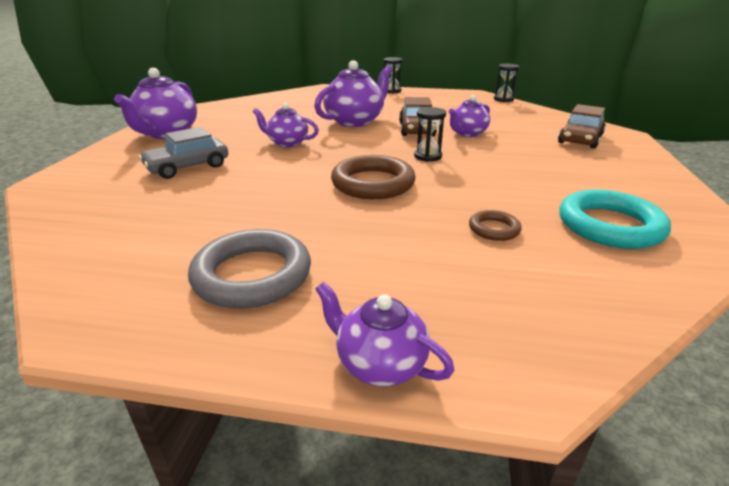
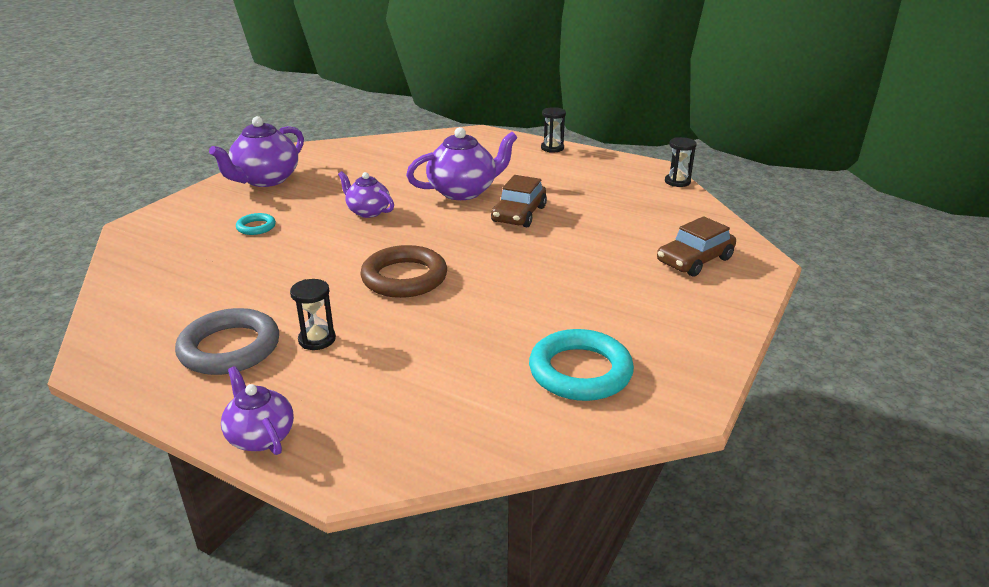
camera: 20 degrees right, 0 degrees up
(187, 167) = (256, 227): grey car -> turquoise ring
(427, 156) = (492, 254): black hourglass -> black hourglass (317, 339)
(467, 133) = (570, 229): purple teapot -> none
(494, 229) = (464, 350): brown ring -> none

